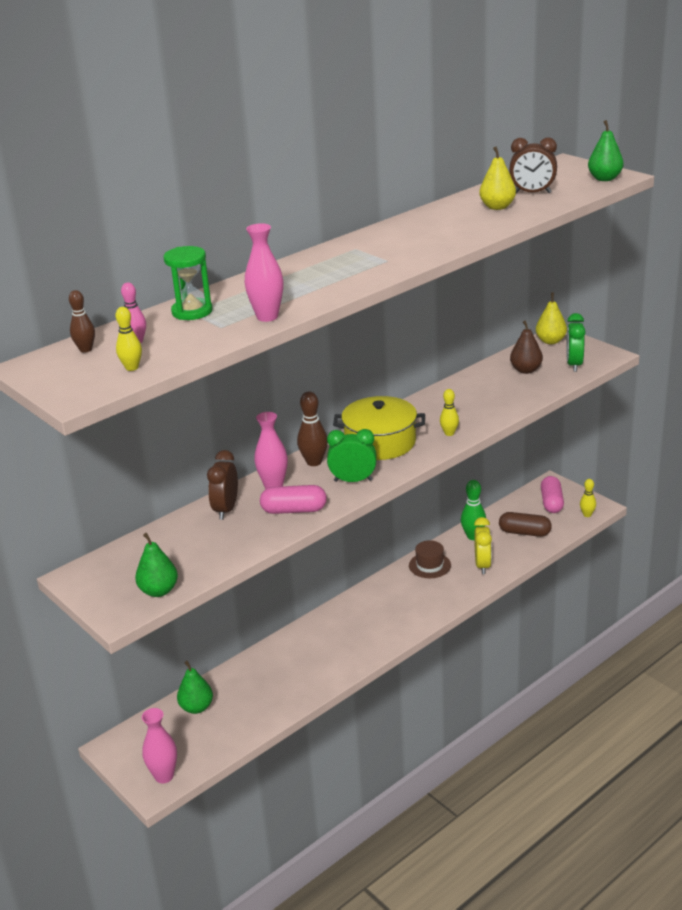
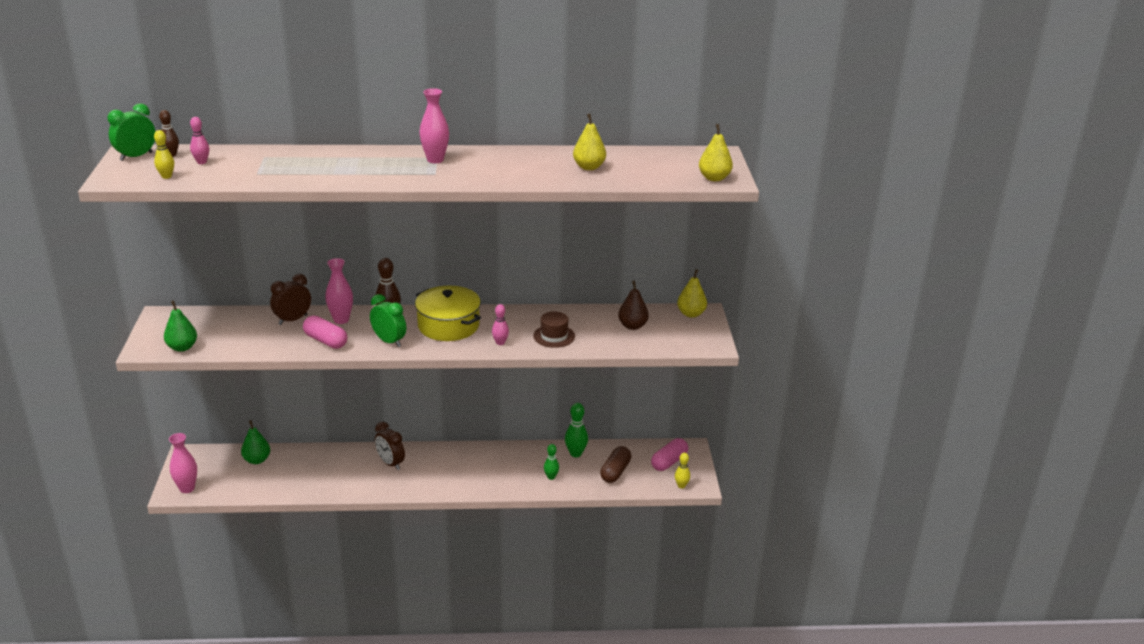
camera: 35 degrees right, 0 degrees up
(192, 312) = (265, 157): green hourglass -> none
(267, 317) = (291, 179): pink vase -> pink vase (435, 160)
(429, 565) = (516, 456): brown hat -> brown hat (554, 336)
(449, 433) = (500, 343): yellow bowling pin -> pink bowling pin
(482, 565) = (551, 477): yellow clock -> green bowling pin
(524, 532) = (615, 472): brown capsule -> brown capsule turned 60 degrees clockwise
(532, 193) = (637, 167): brown clock -> brown clock (390, 463)
(574, 365) = (674, 340): green clock -> green clock (136, 156)
(604, 179) = (714, 178): green pear -> yellow pear

